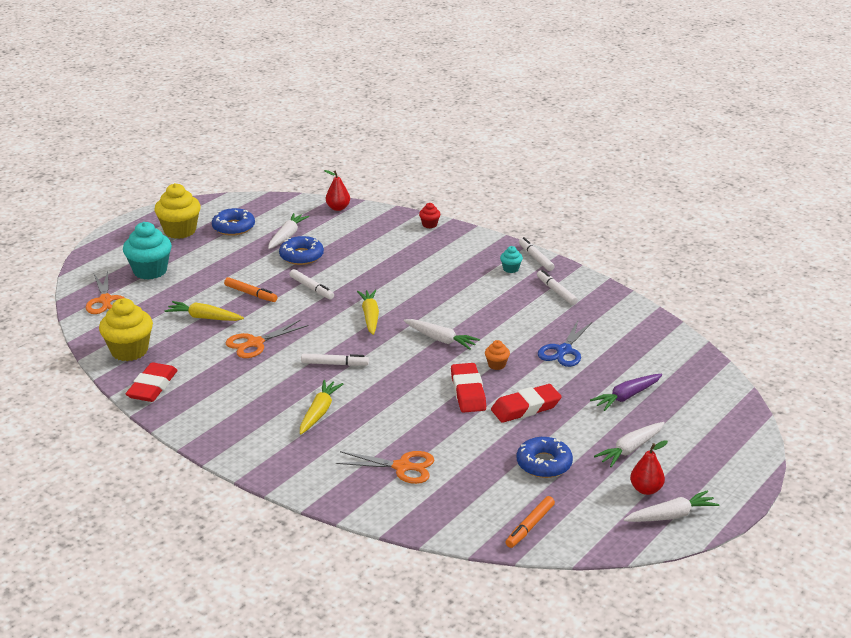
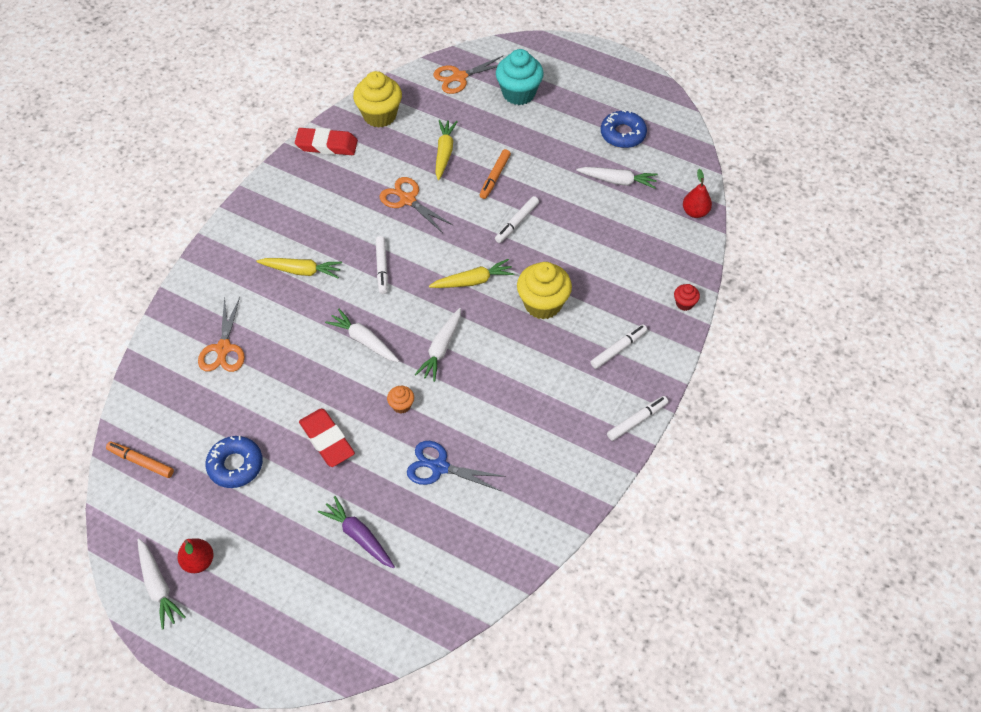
camera: 80 degrees right, 25 degrees up
(180, 231) = (602, 95): yellow cupcake -> yellow cupcake (543, 304)
(301, 256) = (579, 201): blue donut -> none
(468, 392) = (348, 385): red eraser -> none
(511, 269) = (604, 397): turquoise cupcake -> none
(556, 291) = (564, 449): white marker -> white marker (618, 349)
(630, 449) = (264, 544): white carrot -> white carrot (364, 340)

